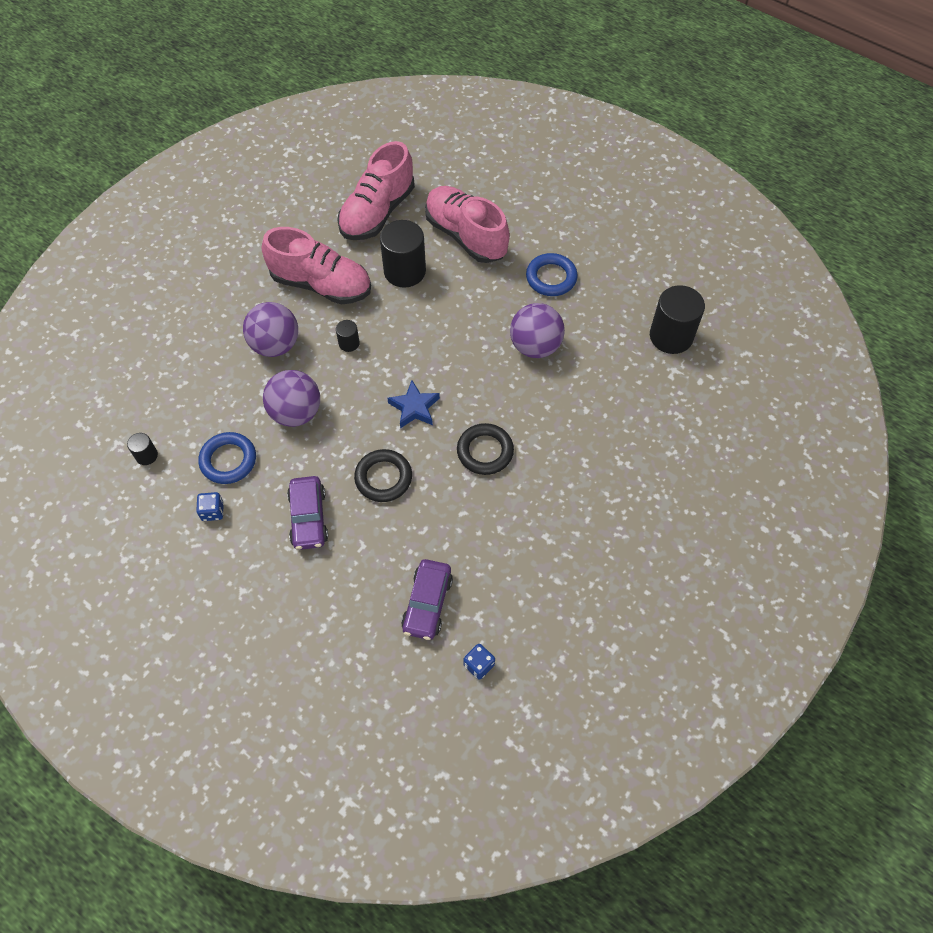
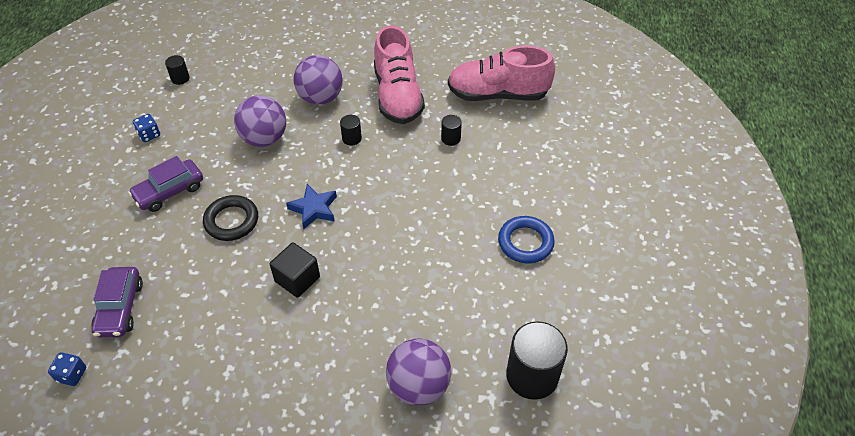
camera: 60 degrees right, 10 degrees down
(228, 460) = (199, 122): blue ring -> none
(404, 271) = (450, 138): black cylinder -> black cylinder, size x0.48
(427, 603) = (120, 308): purple car -> purple car turned 75 degrees counterclockwise
(466, 236) = (522, 160): pink shoe -> none
(485, 451) = (297, 279): black ring -> black cube
(535, 346) = (437, 265): purple ball -> purple ball (418, 386)

